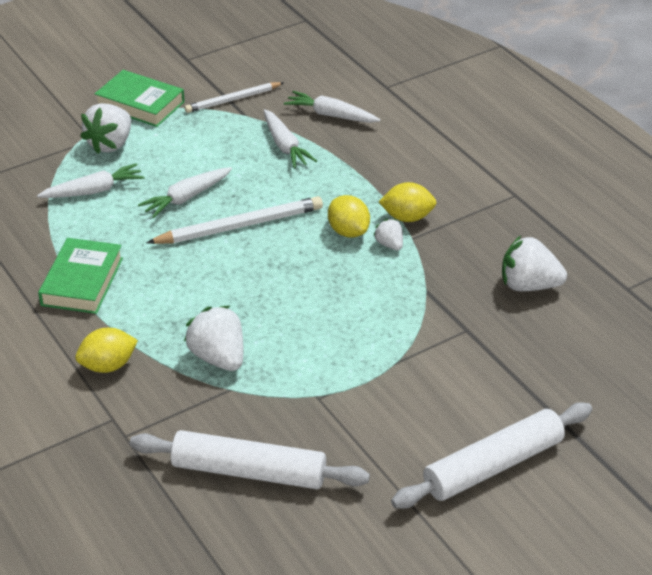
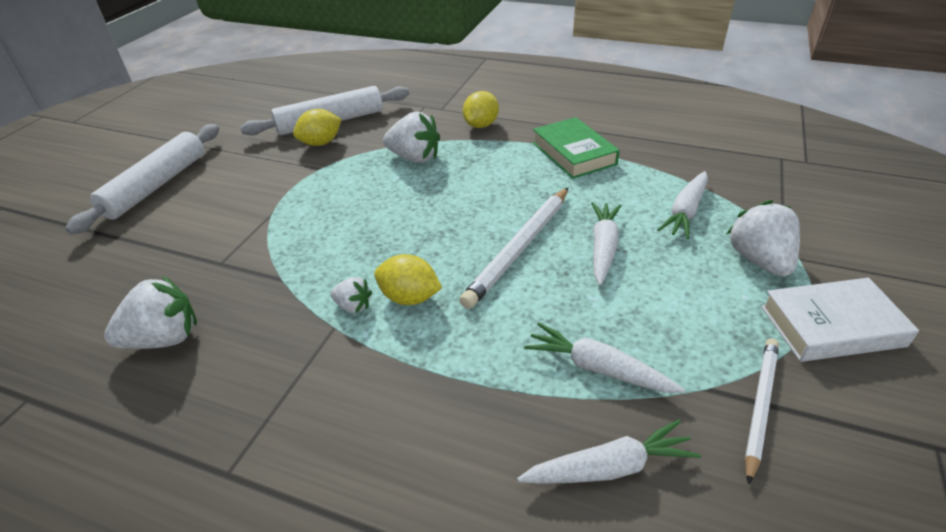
camera: 145 degrees right, 0 degrees up
(140, 104) = (831, 326): green book -> white book
(407, 217) = (357, 350): yellow lemon -> yellow lemon (321, 143)

